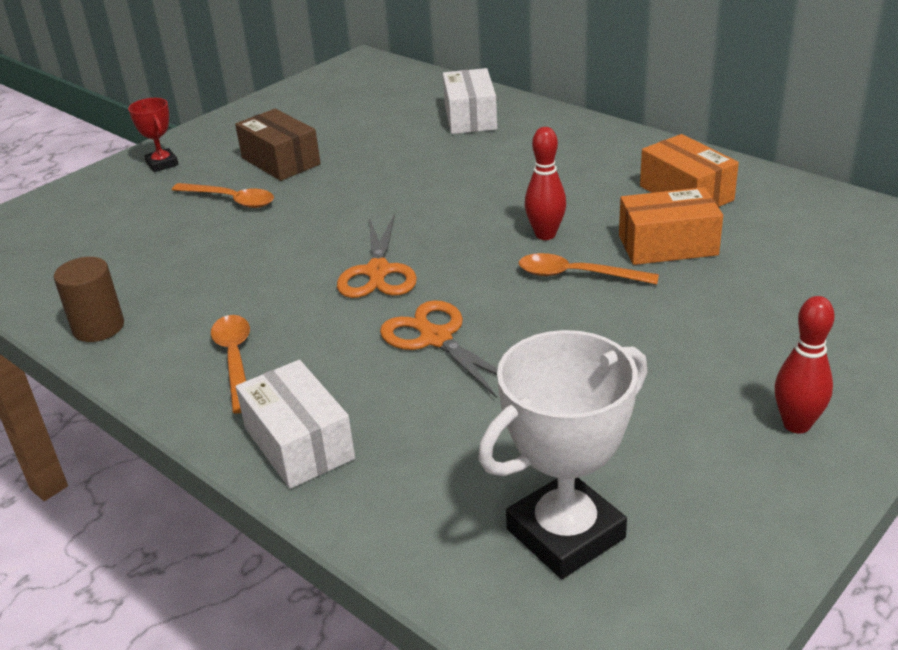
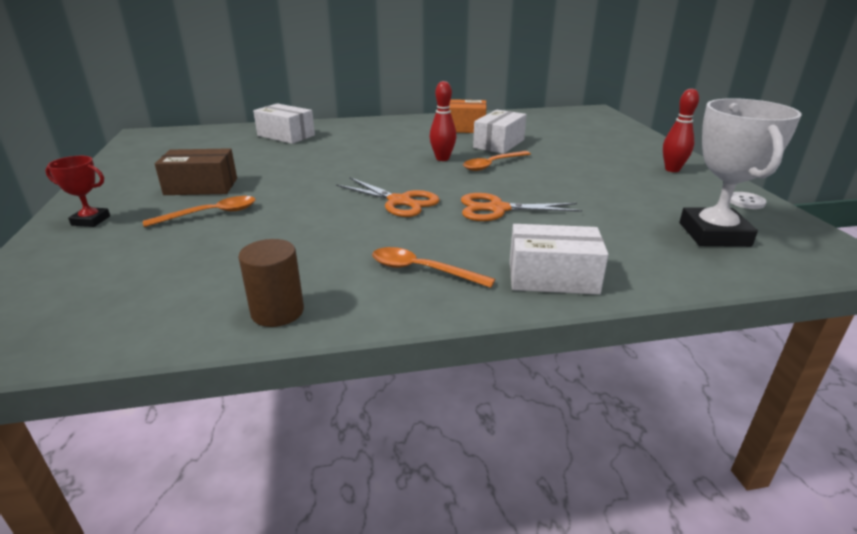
camera: 55 degrees left, 5 degrees down
(667, 245) = (499, 144): orange box -> white box
(748, 537) = (745, 202): none -> white button

